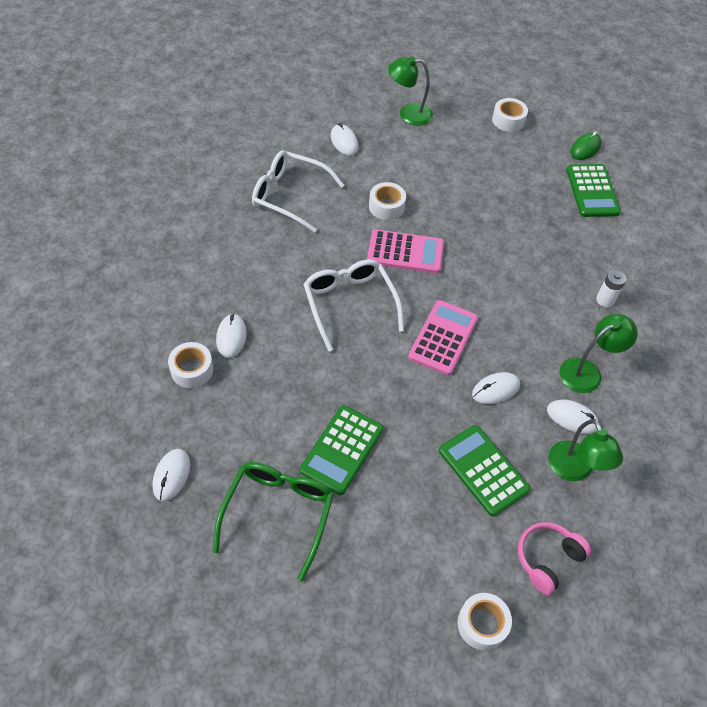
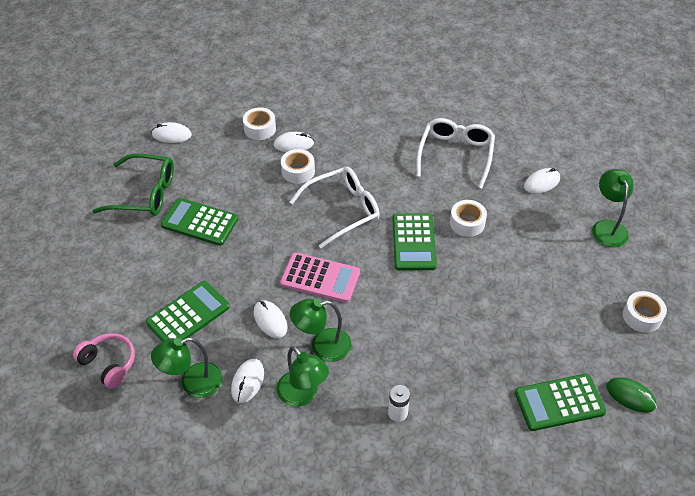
camera: 85 degrees right, 5 degrees down
(405, 252) = (413, 242): pink calculator -> green calculator
(482, 624) = (57, 321): white tape -> white tape (298, 171)
(530, 347) = (322, 346): none -> green lamp

